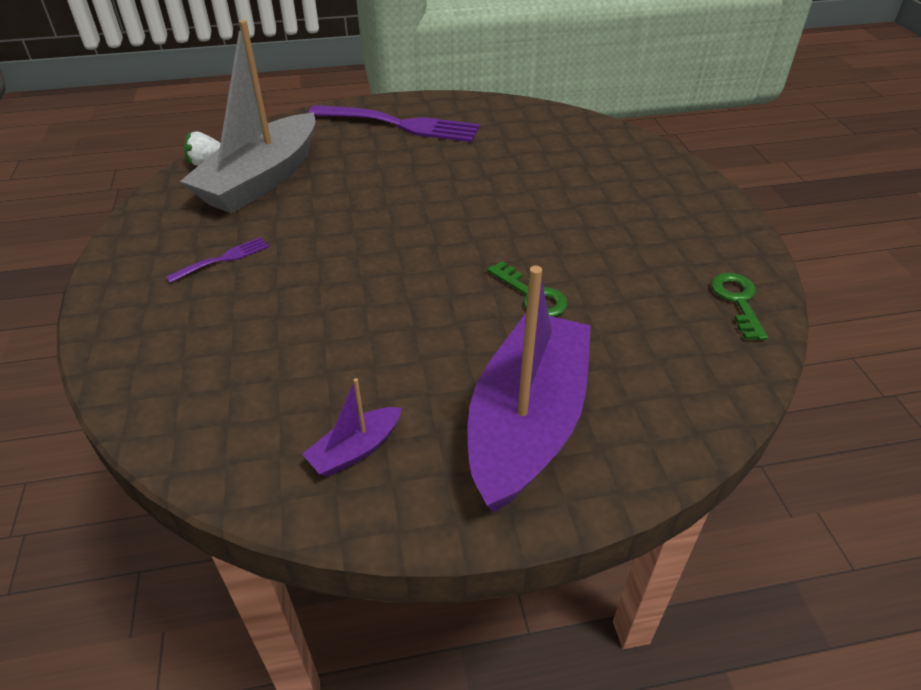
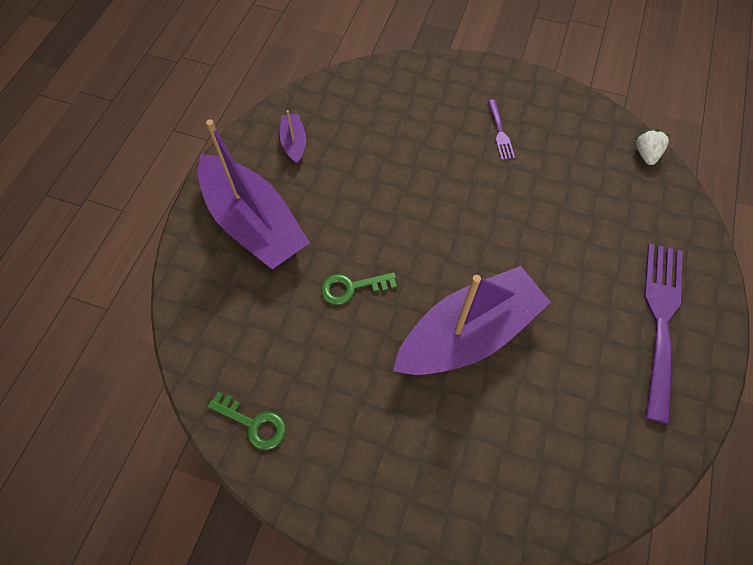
camera: 120 degrees right, 20 degrees up
(262, 179) = (600, 182): grey boat -> none
(400, 125) = (660, 320): purple fork -> purple fork turned 150 degrees clockwise
(506, 207) = (468, 333): none -> purple boat

